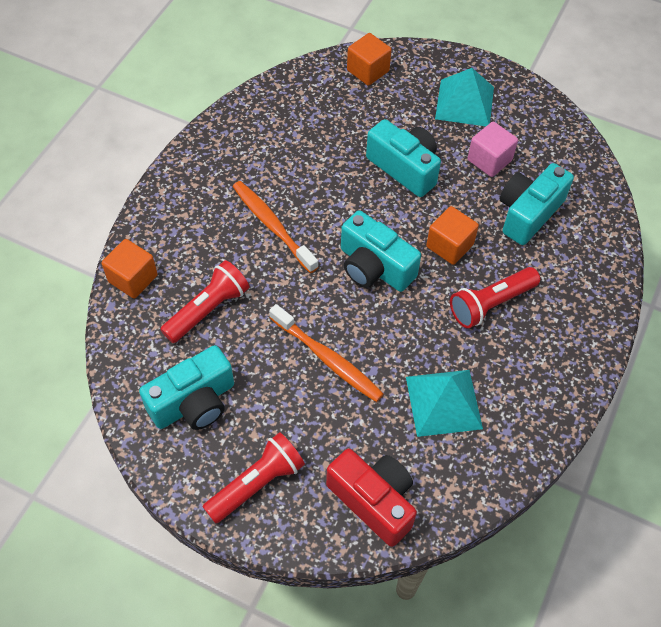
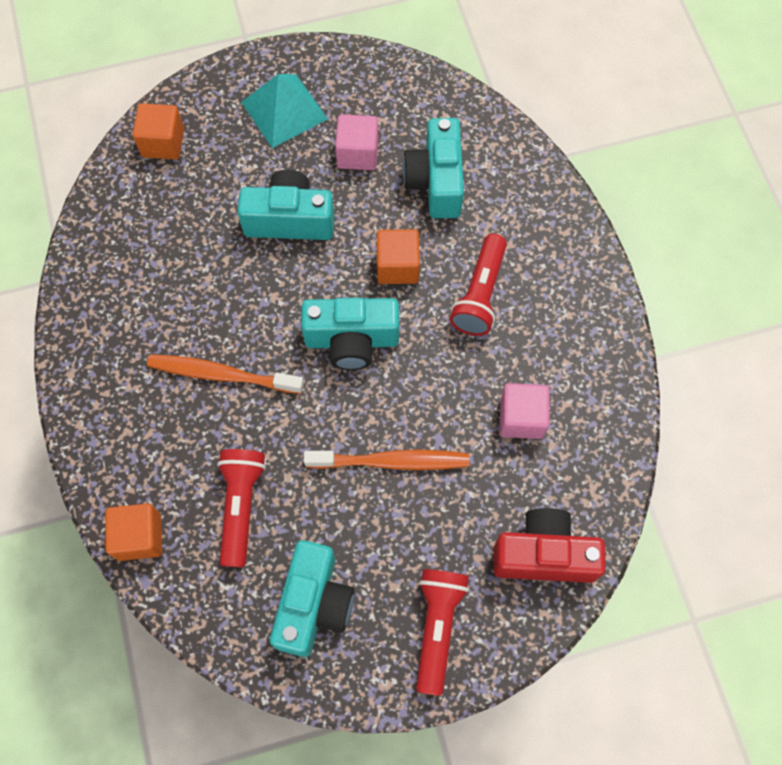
camera: 40 degrees left, 10 degrees up
(443, 402) = (521, 418): turquoise pyramid -> pink cube

